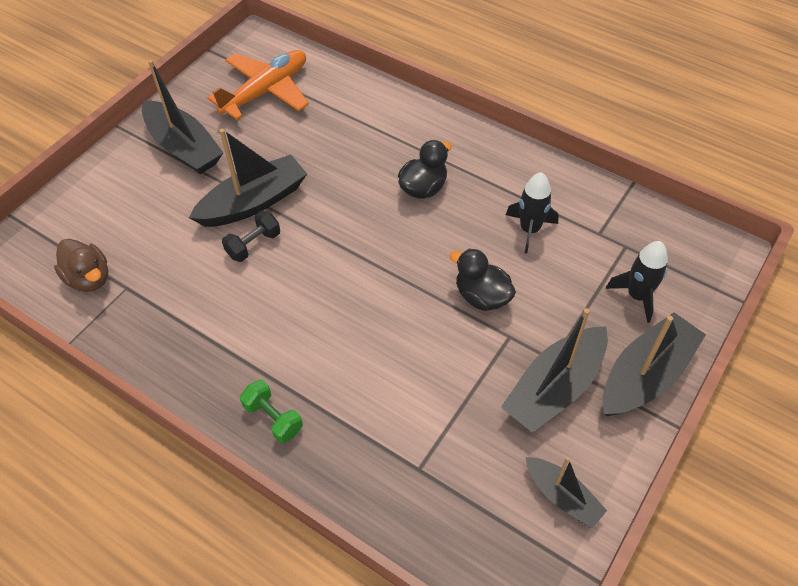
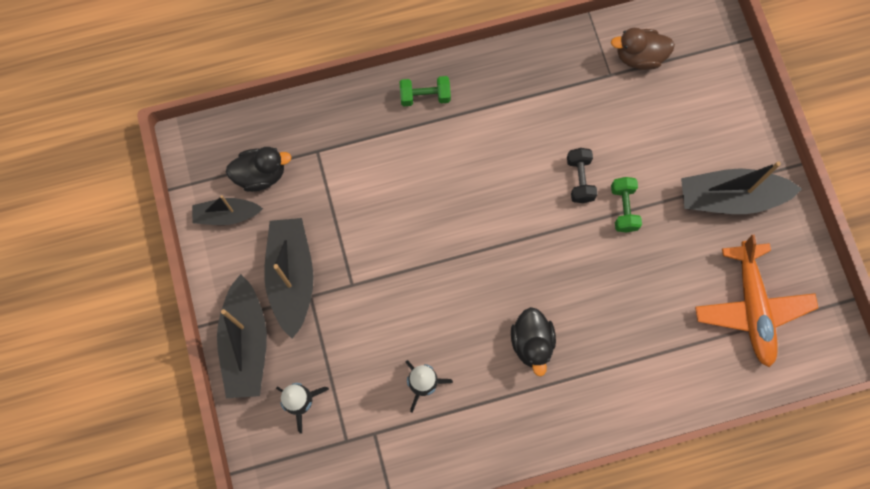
camera: 130 degrees right, 20 degrees up
(254, 202) = (623, 208): black boat -> green dumbbell
(482, 296) = (398, 295): black duck -> black duck (261, 174)

